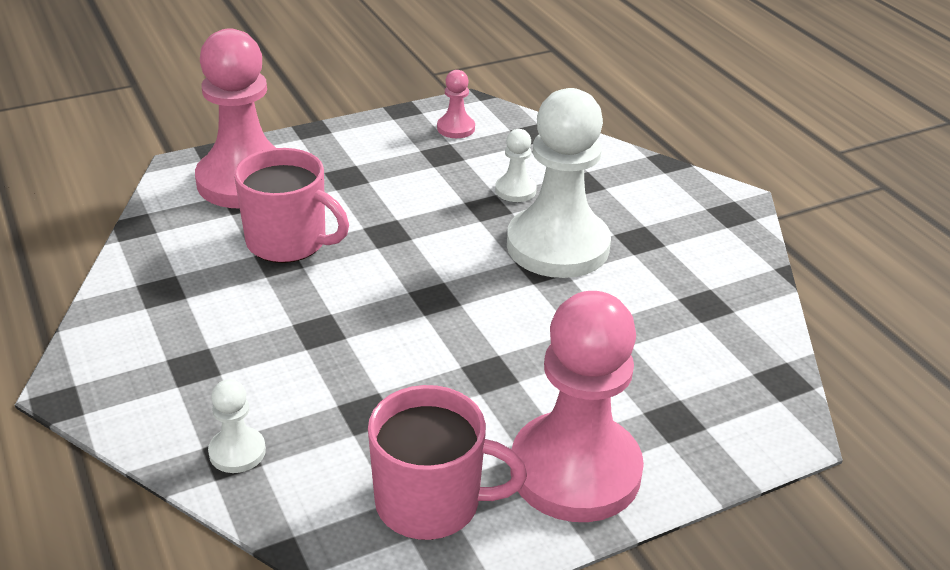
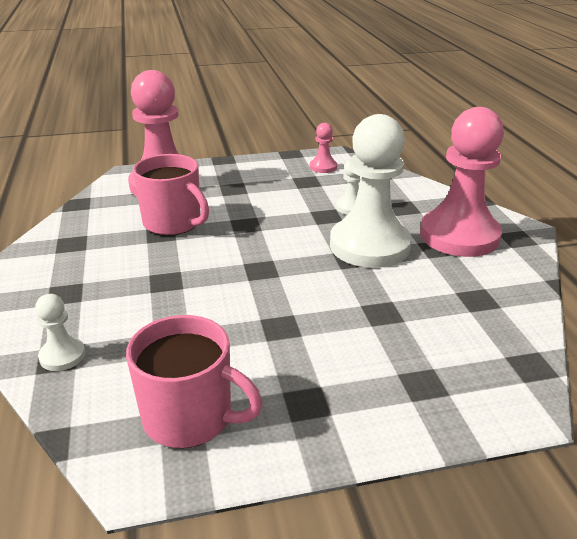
camera: 15 degrees right, 5 degrees down
(575, 470) = (321, 411): pink pawn -> pink pawn (459, 236)

